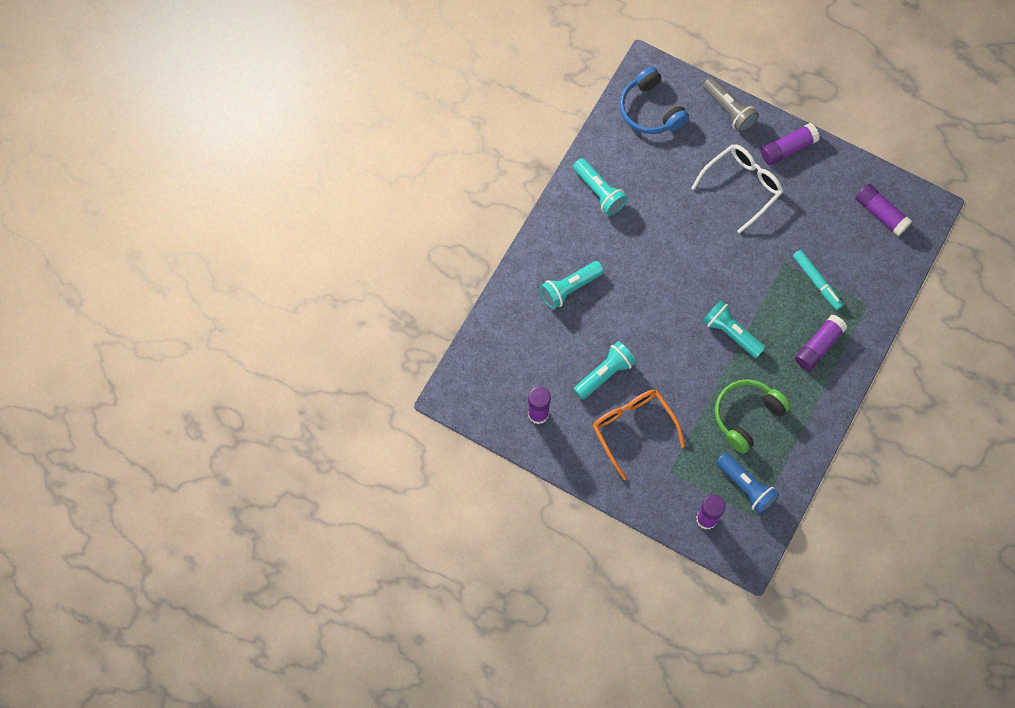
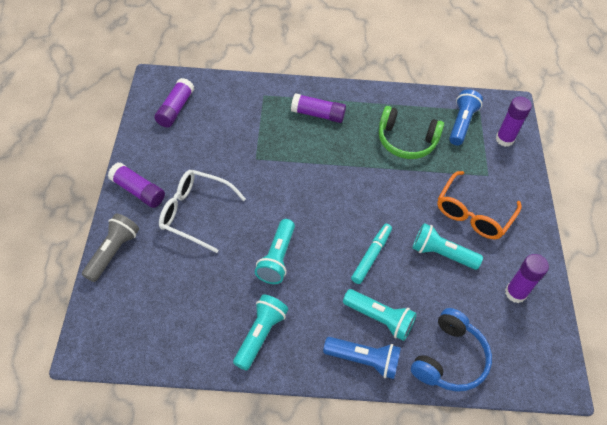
camera: 120 degrees left, 15 degrees down
(541, 258) = (363, 360): none -> blue flashlight
(650, 110) = (140, 324): blue headphones -> blue headphones (450, 359)
(731, 333) = (343, 174): turquoise flashlight -> turquoise flashlight (277, 258)
(817, 281) = (261, 131): turquoise marker -> turquoise marker (371, 256)

